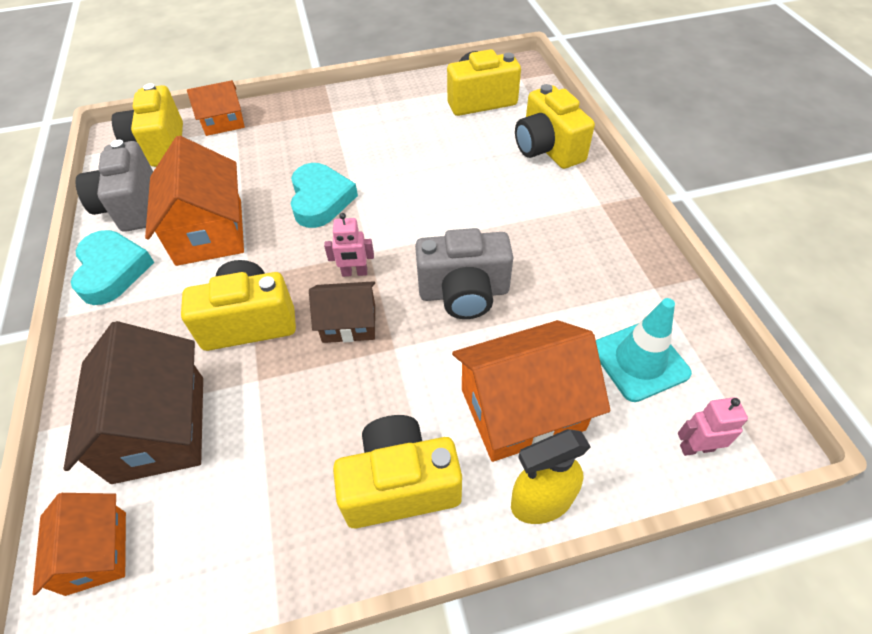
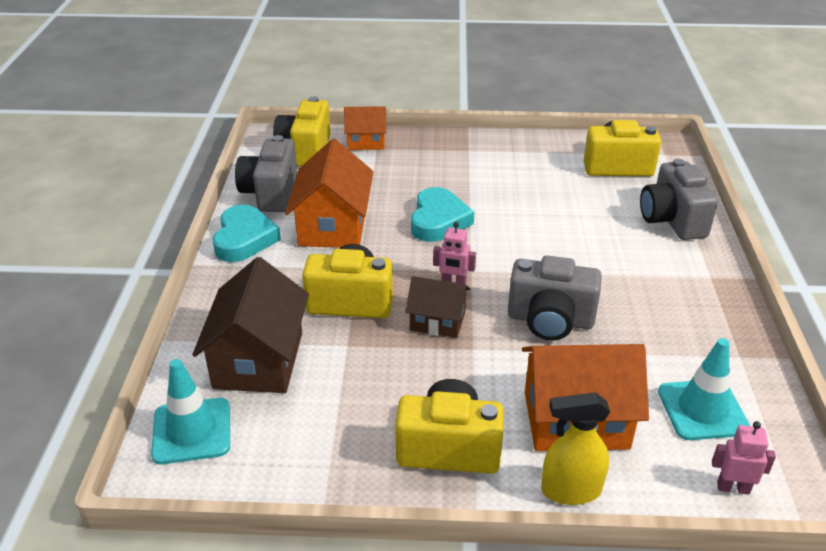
camera: 15 degrees right, 15 degrees down
(96, 552) = (192, 431): orange house -> turquoise traffic cone
(547, 149) = (672, 220): yellow camera -> grey camera

